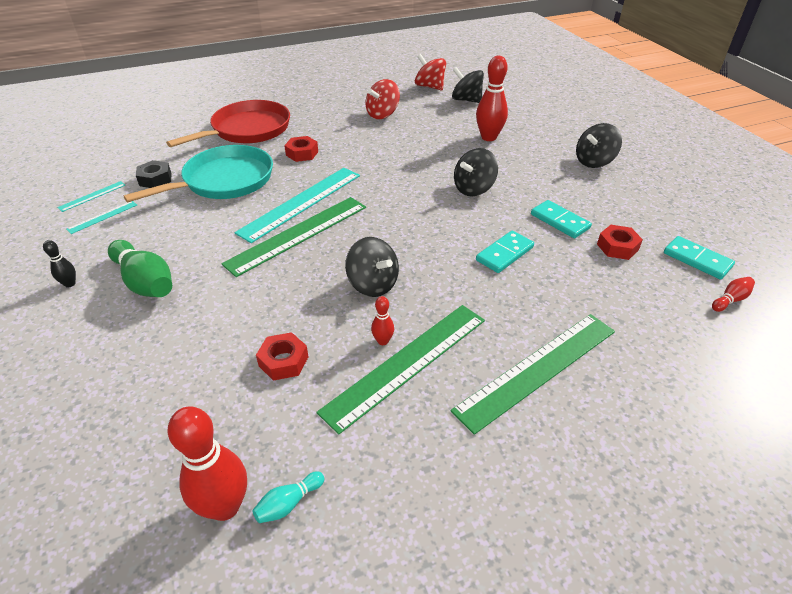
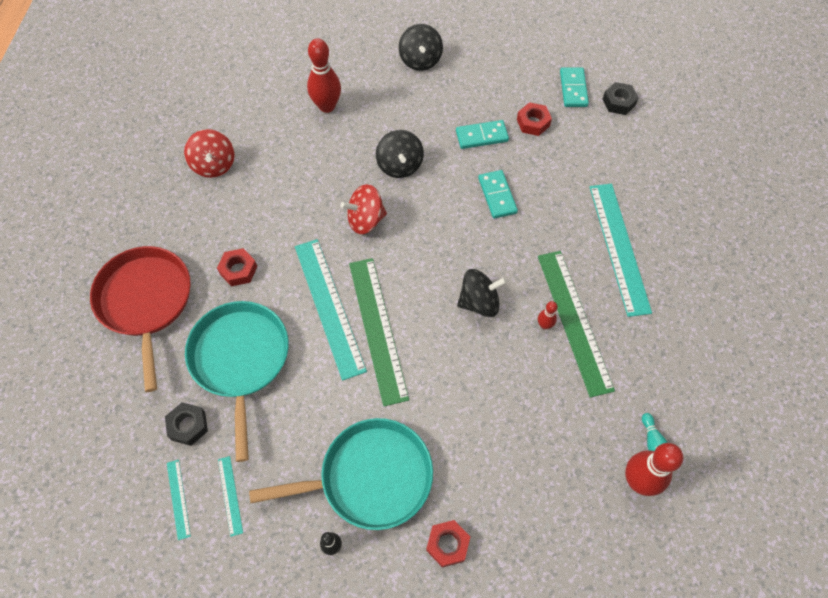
camera: 60 degrees left, 20 degrees up
(145, 282) = (370, 477): green bowling pin -> turquoise pan
(283, 361) = (529, 400): red nut -> red nut (447, 544)
(430, 87) = (188, 95): red spinning top -> red spinning top (365, 220)
(466, 100) = (243, 82): black spinning top -> none
(537, 369) = (619, 247): green ruler -> turquoise ruler
(697, 260) = (573, 89): turquoise domino -> turquoise domino turned 75 degrees counterclockwise
(730, 300) = (618, 102): red bowling pin -> black nut

